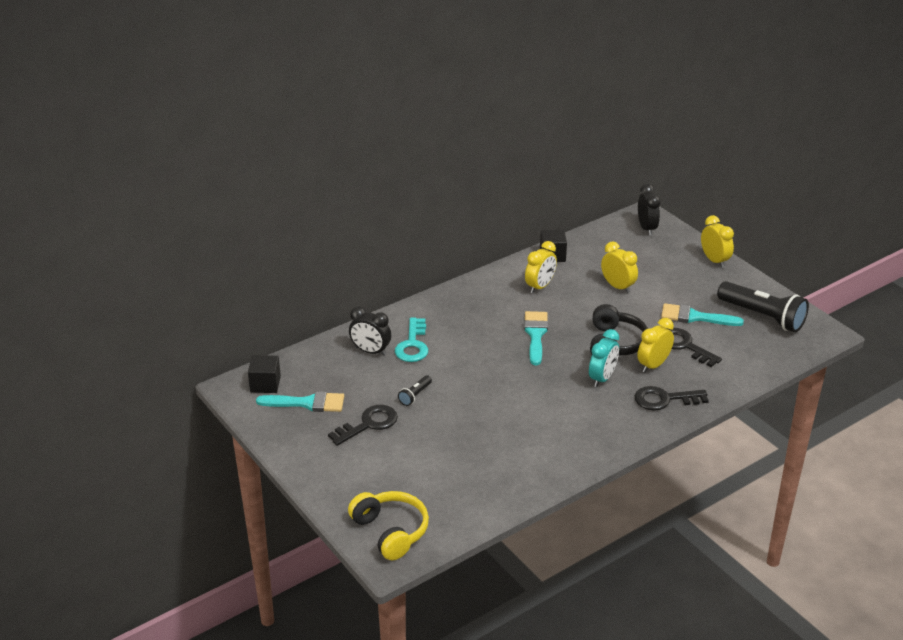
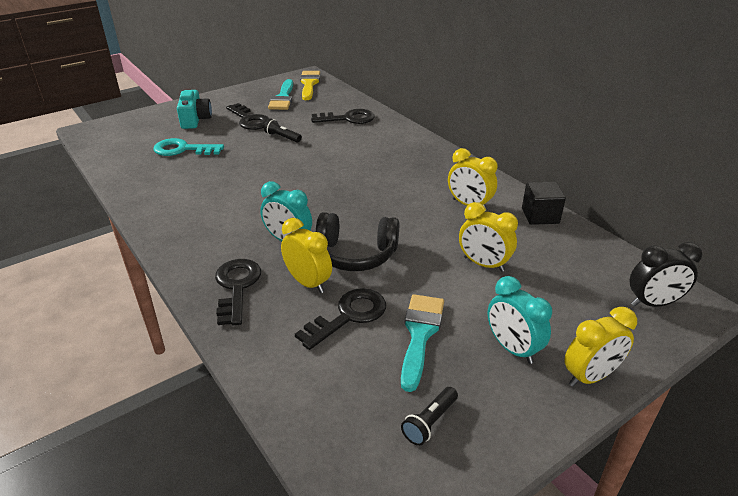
camera: 90 degrees right, 0 degrees up
(265, 384) = (309, 84): black cube -> yellow brush
(365, 468) = (195, 120): none -> turquoise camera
(370, 351) = (348, 118): black clock -> black key
(390, 531) = (118, 130): yellow headphones -> none
(413, 345) = (357, 136): turquoise key -> turquoise key (182, 149)
(535, 334) = (374, 199): turquoise brush -> none
(617, 287) = (483, 264): yellow clock -> yellow clock turned 75 degrees clockwise
(699, 284) = (512, 348): none -> turquoise clock
(762, 316) = (429, 422): black flashlight -> black flashlight, size x0.45

